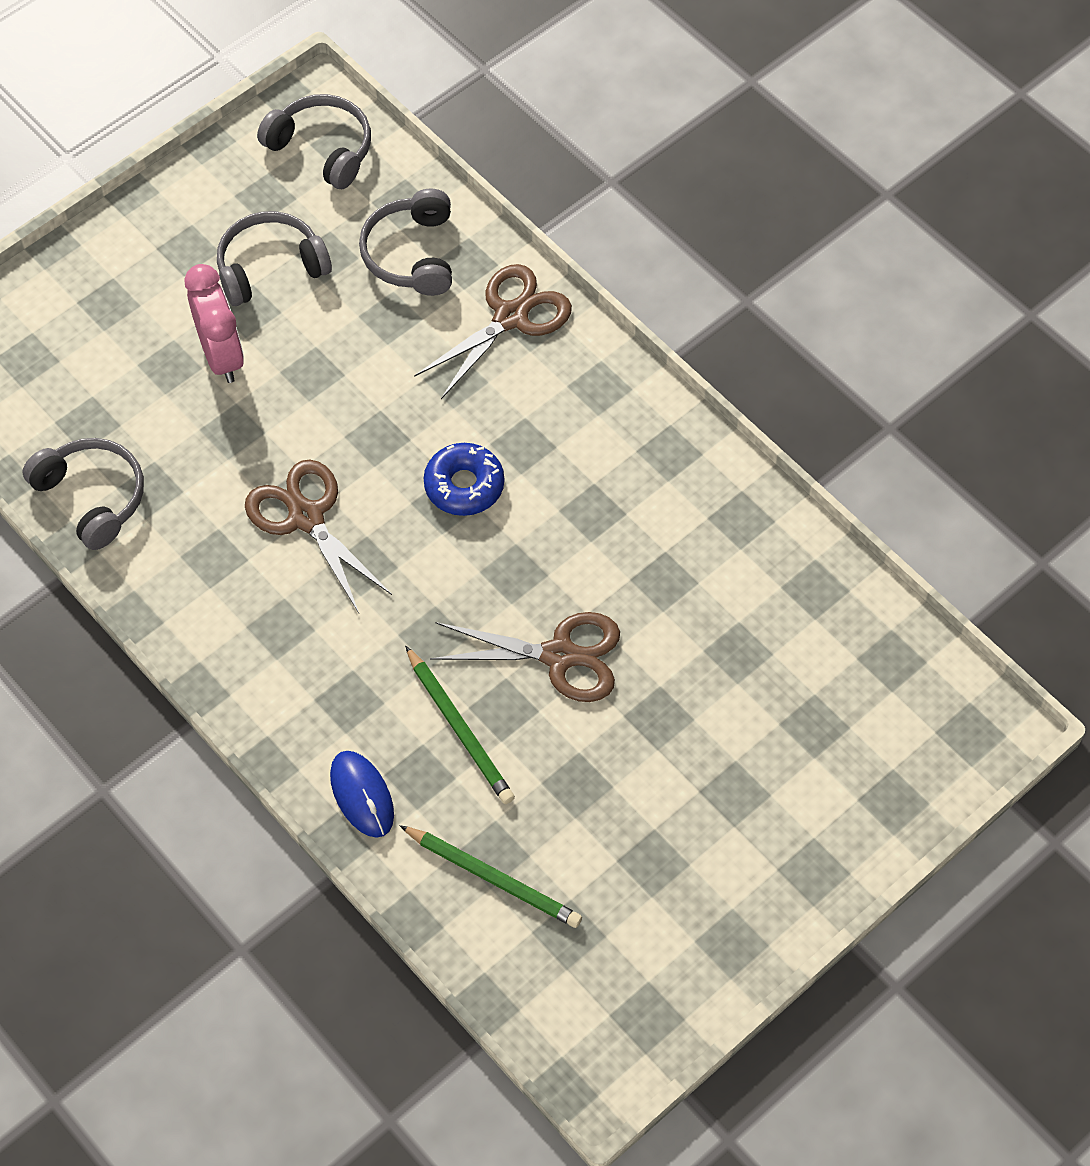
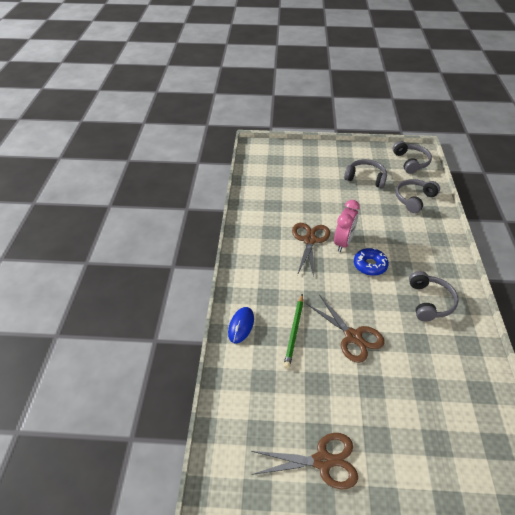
camera: 45 degrees right, 15 degrees down
(92, 497) = (255, 197): grey headphones -> grey headphones (429, 302)
(221, 355) = (328, 189): pink clock -> pink clock (343, 242)
(493, 878) = (254, 388): green pencil -> none
(511, 317) = (432, 232): brown scissors -> brown scissors (323, 461)

